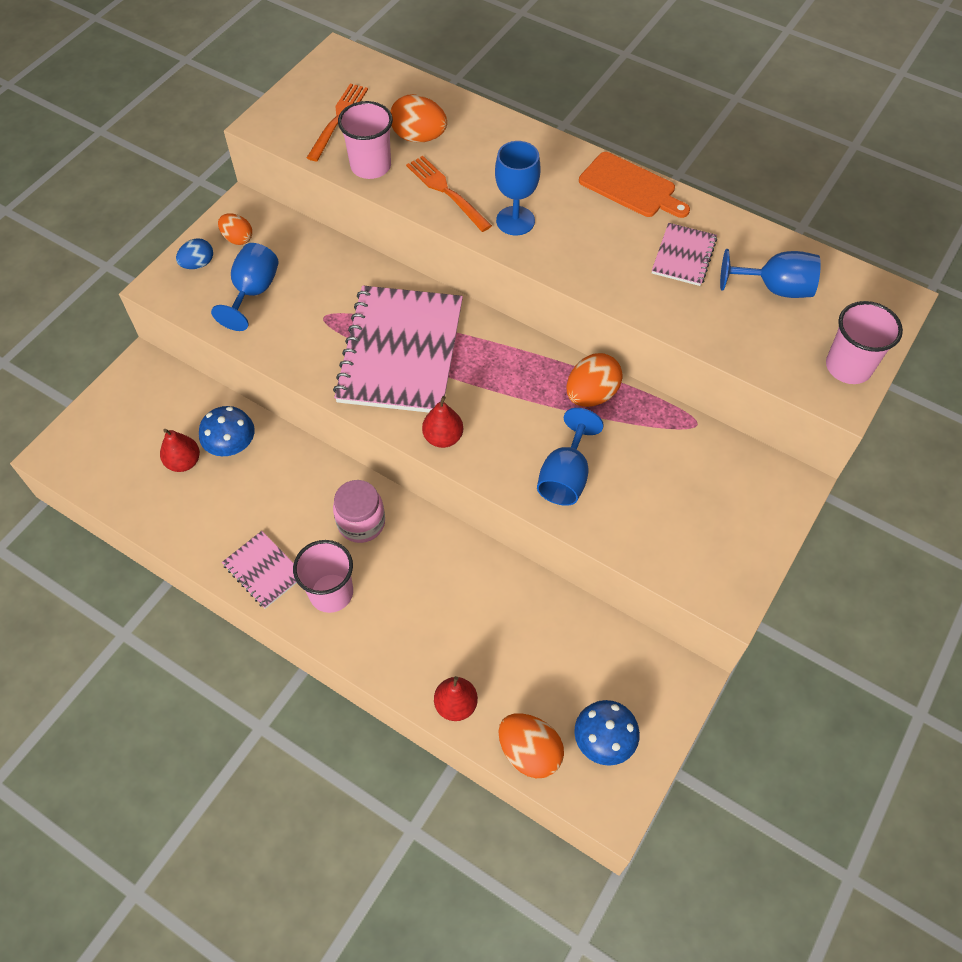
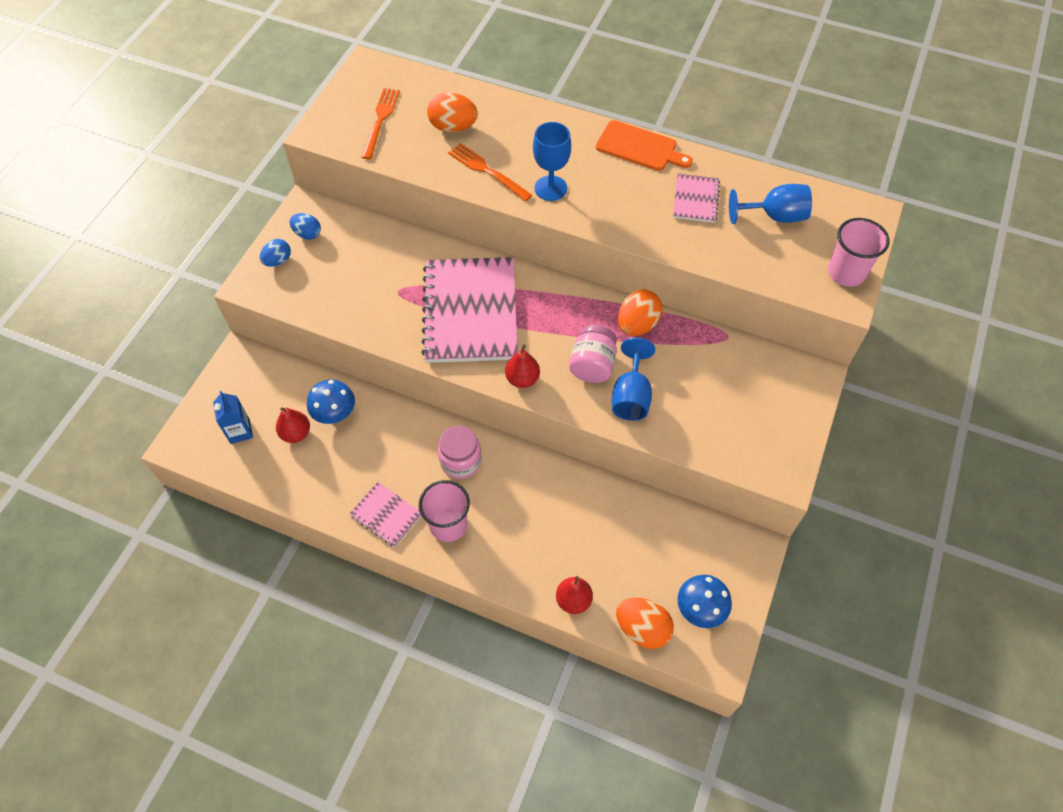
camera: 10 degrees left, 0 degrees up
(123, 450) = (240, 431): none -> blue carton
(238, 238) = (307, 234): orange egg -> blue egg
(253, 292) = (332, 278): blue goblet -> none
(371, 166) = (418, 157): pink cup -> none
(528, 434) = (592, 366): none -> pink jar

